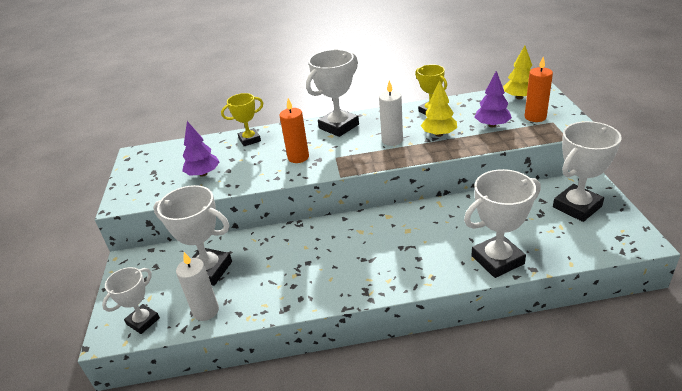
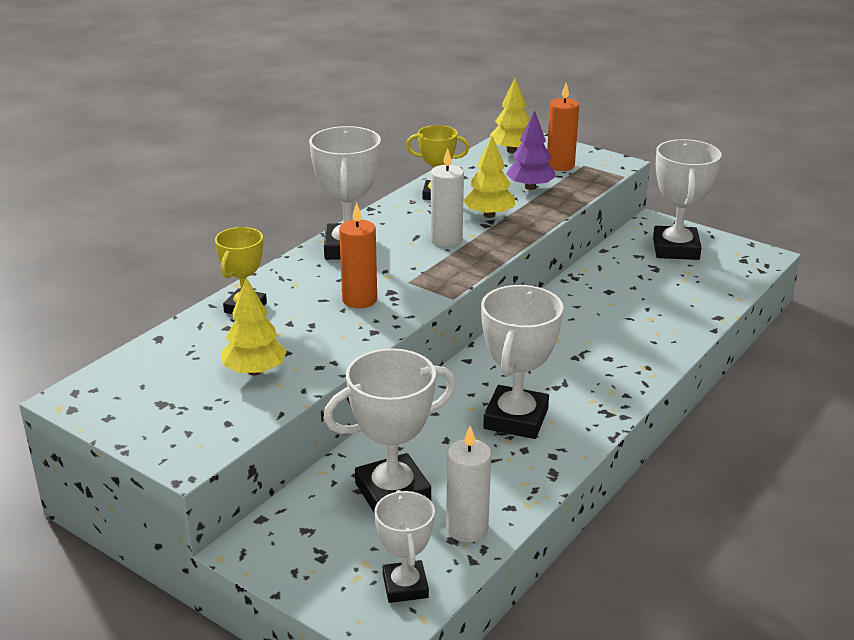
camera: 50 degrees left, 5 degrees down
(203, 174) = (254, 371): purple tree -> yellow tree
(497, 260) = (679, 324): white trophy -> white trophy (516, 419)

